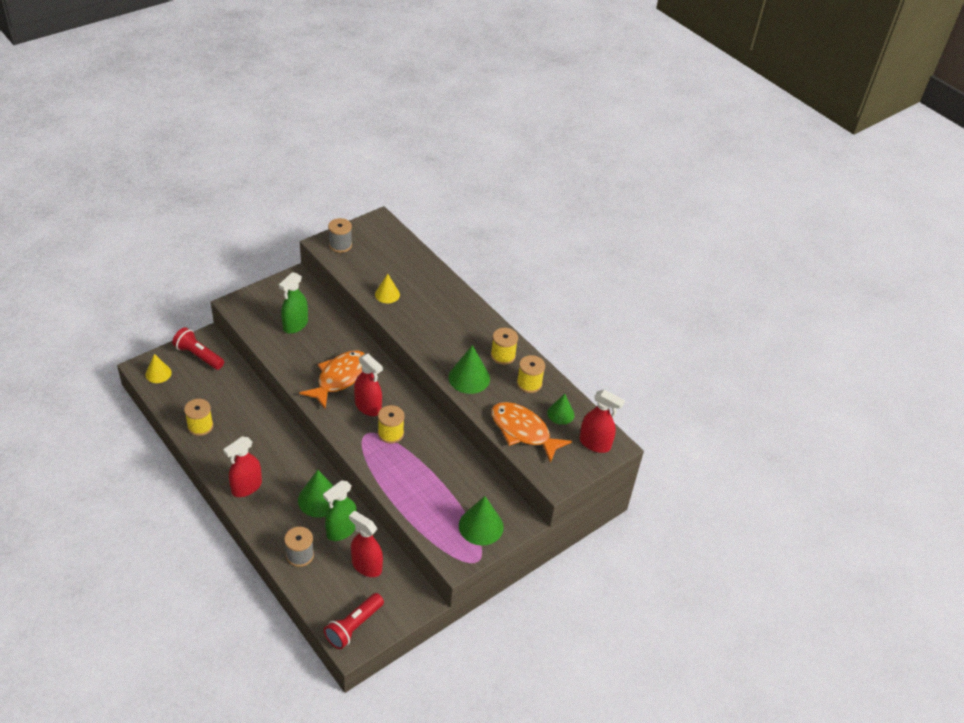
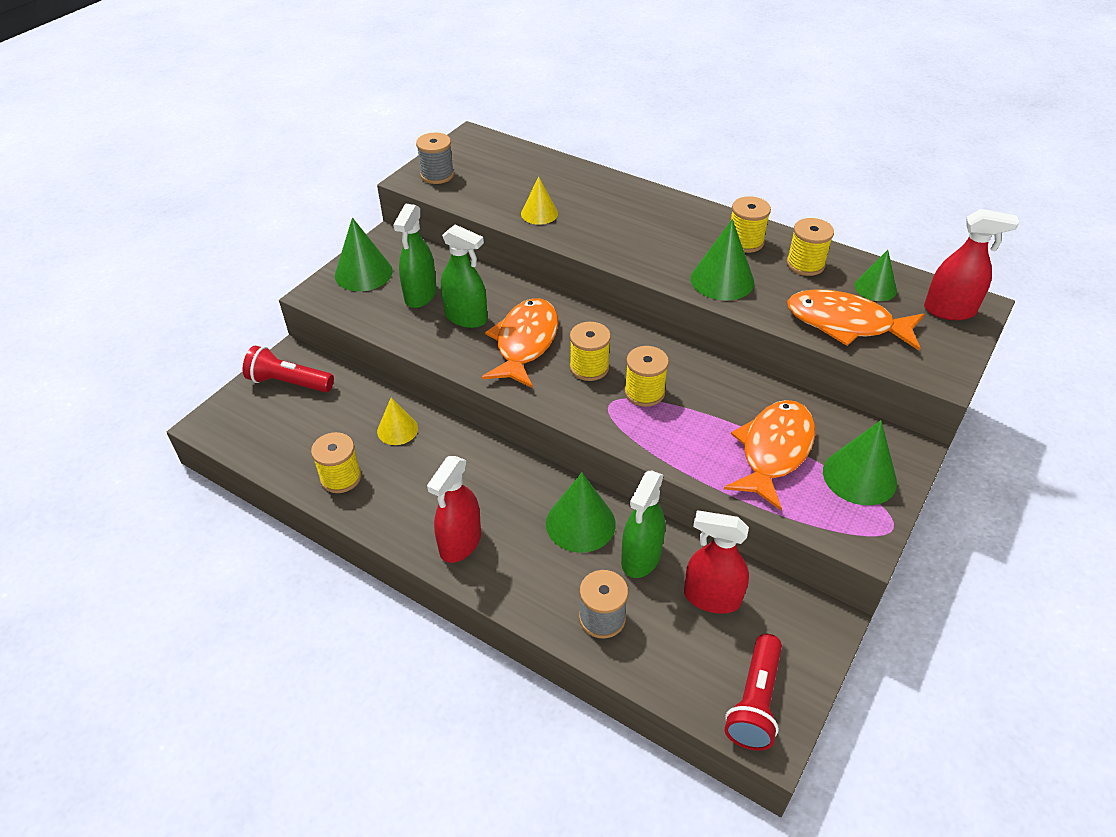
camera: 15 degrees left, 0 degrees up
(158, 373) = (238, 424): yellow cone -> yellow cone (397, 429)
(269, 298) = (363, 273): none -> green cone
(314, 349) = (466, 317): none -> green spray bottle
(368, 407) = (589, 367): red spray bottle -> yellow spool
(442, 494) = (773, 451): none -> orange fish

